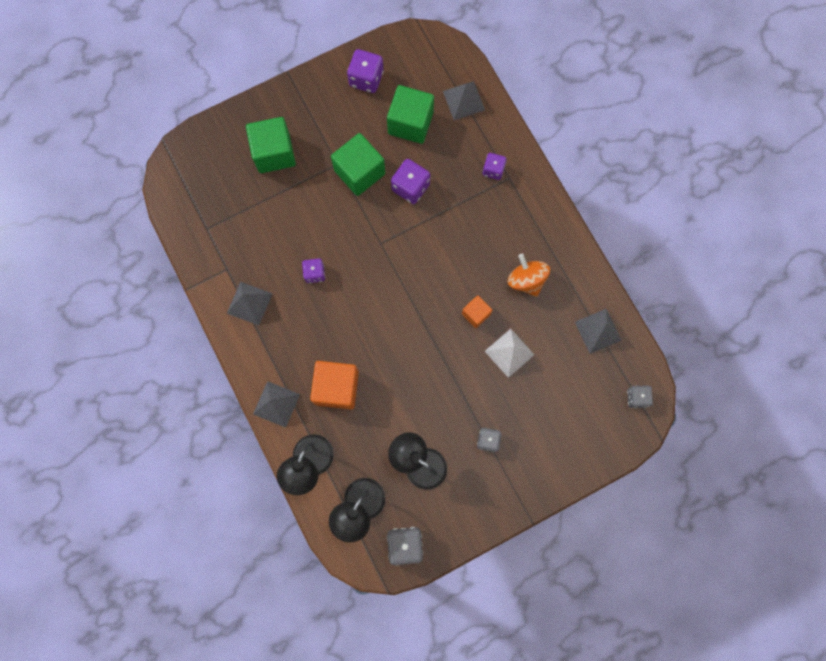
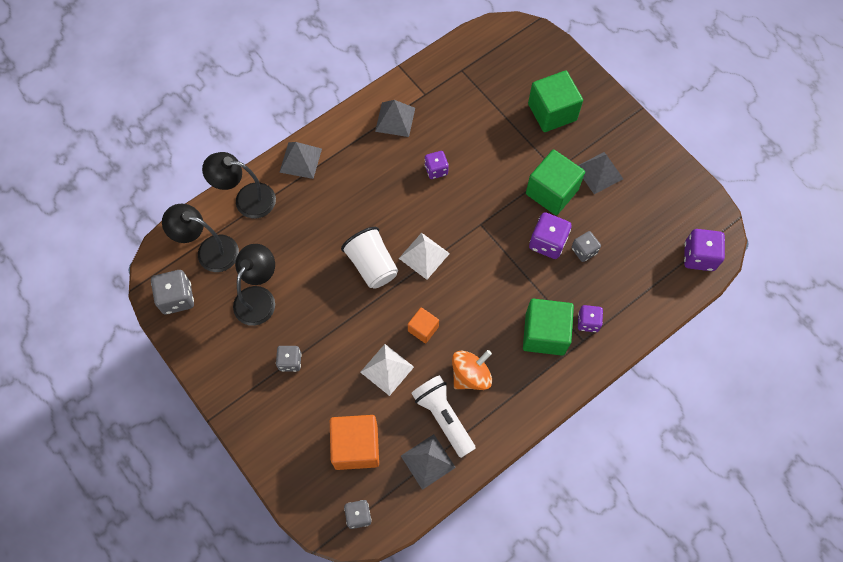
camera: 80 degrees right, 10 degrees down
(337, 388) = (324, 210): orange cube -> orange cube (356, 446)
(366, 79) = (656, 180): purple dice -> purple dice (699, 256)
(403, 300) = (424, 256): none -> white pyramid
(404, 350) = (372, 265): none -> white cup
(410, 123) = (619, 231): green cube -> green cube (545, 334)
(424, 158) = (584, 250): none -> grey dice
(464, 100) = (660, 279): grey pyramid -> grey pyramid (599, 173)
(561, 310) = (443, 417): none -> white flashlight

